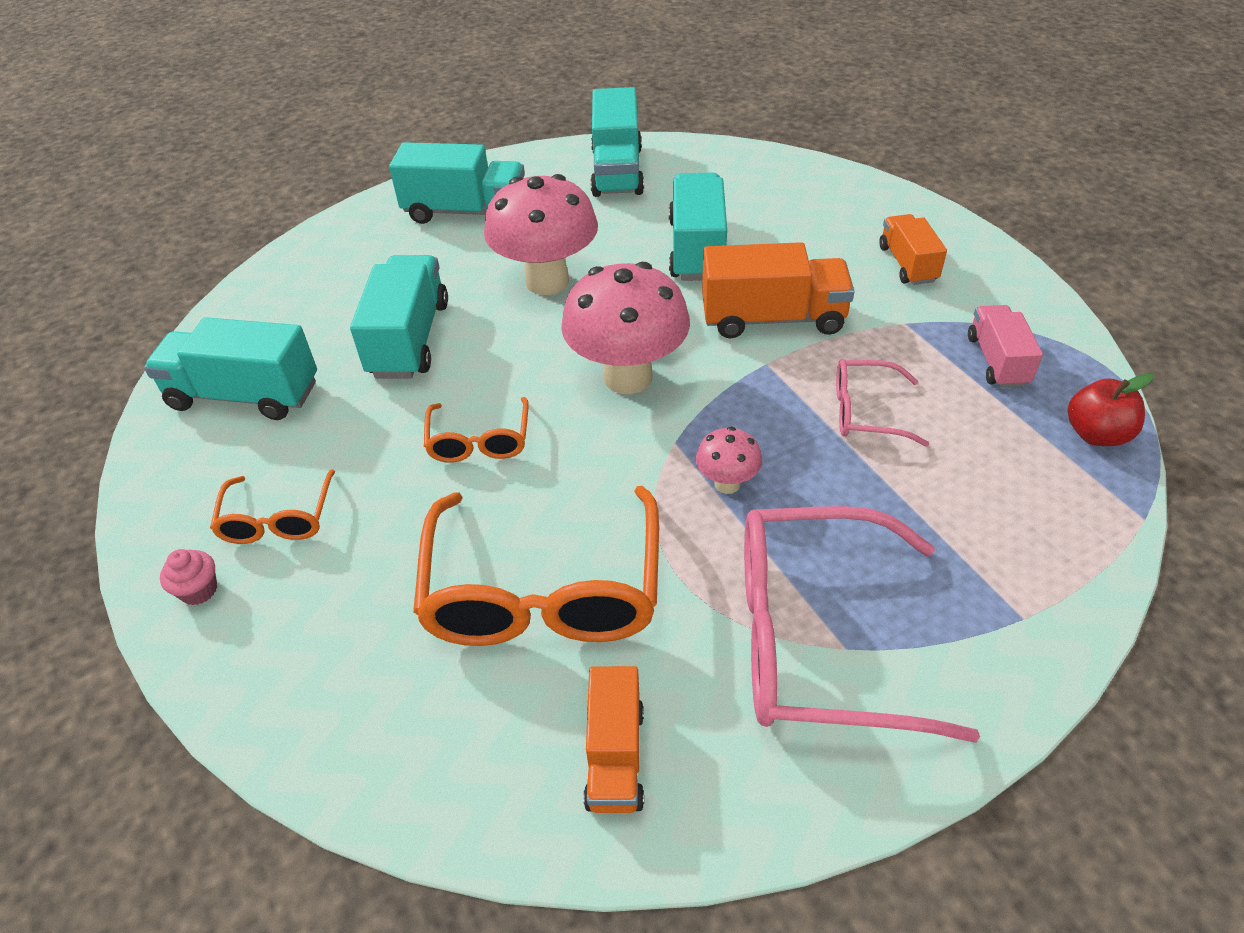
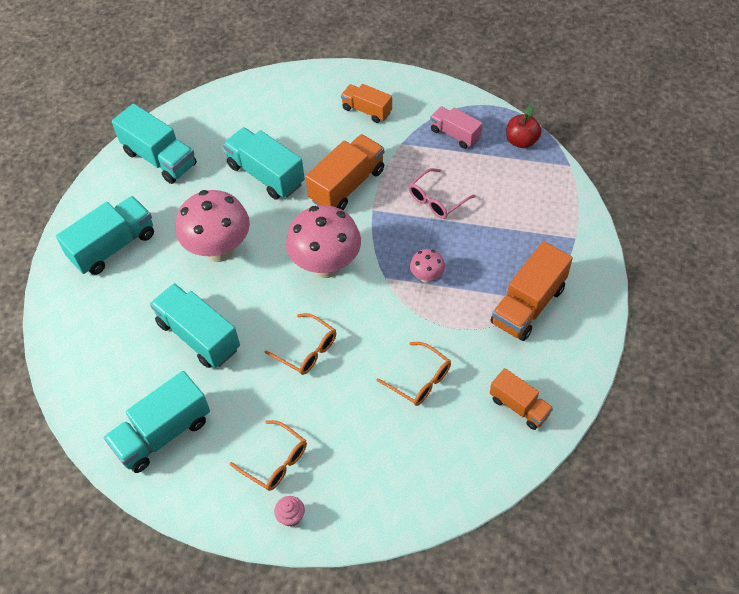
camera: 50 degrees left, 10 degrees up
(543, 588) = (419, 379): orange glasses -> orange glasses, size x0.51
(819, 639) = (528, 305): pink glasses -> orange truck

